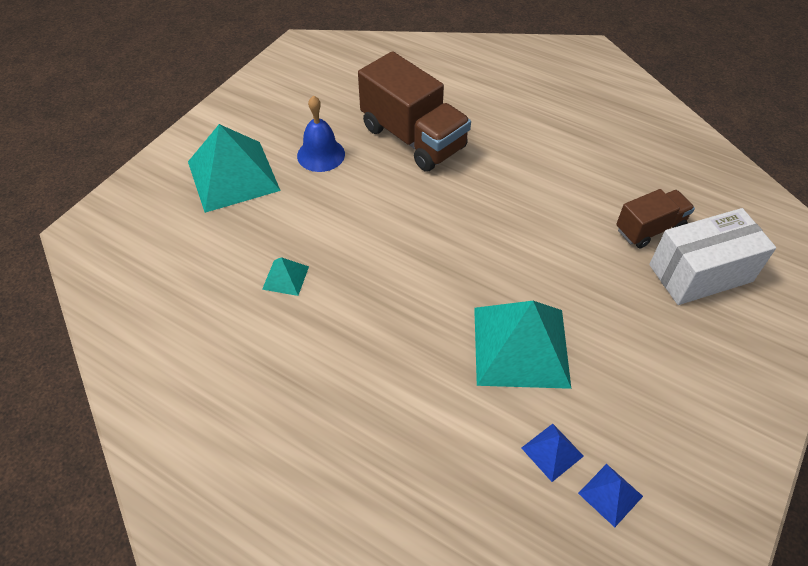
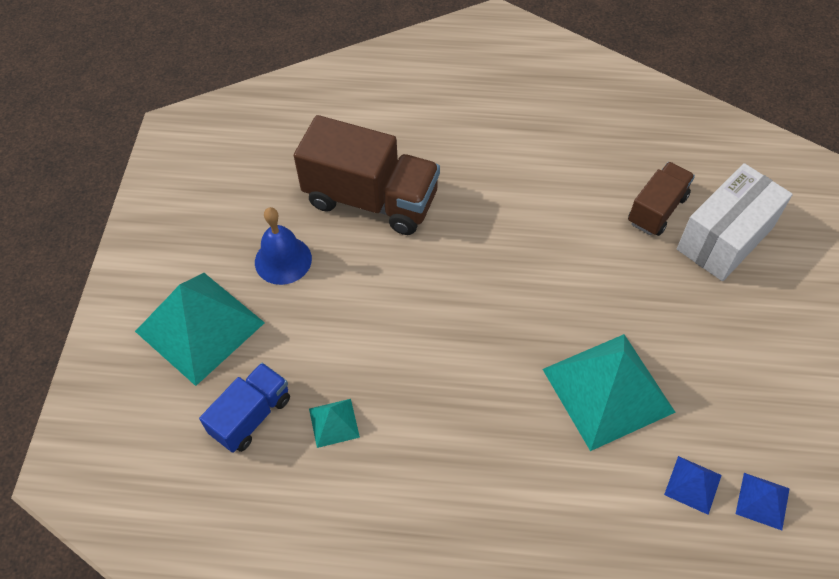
camera: 25 degrees left, 5 degrees up
(229, 248) = (251, 416): none -> blue truck

